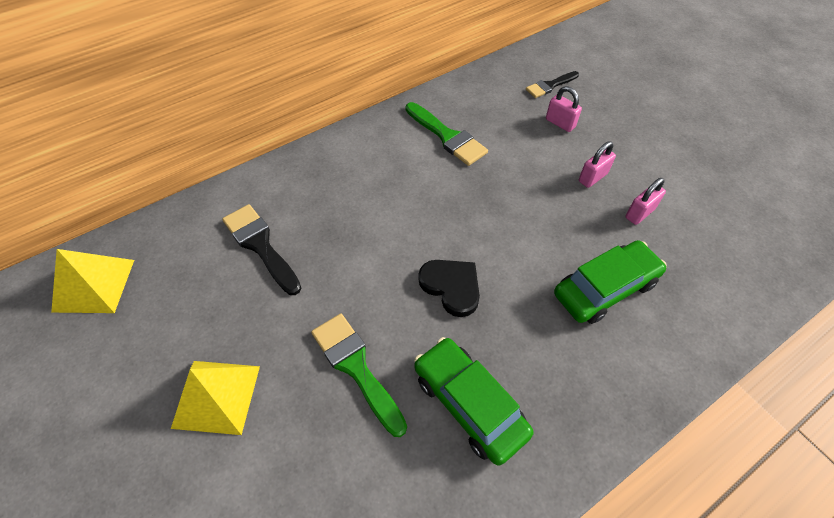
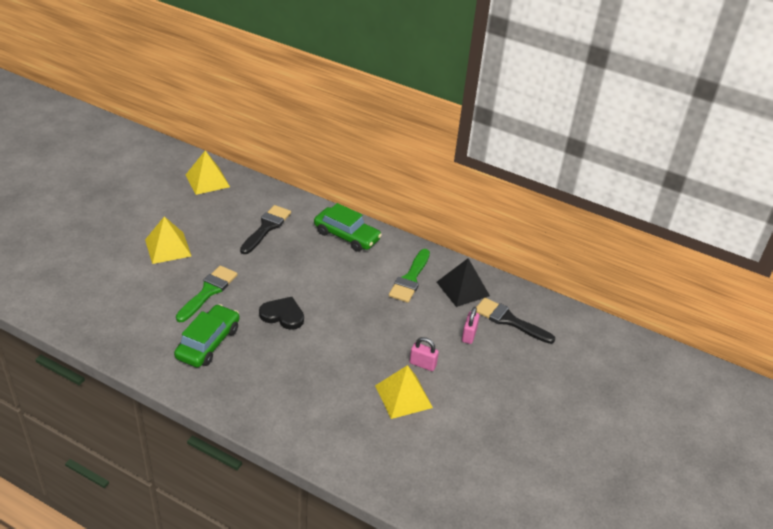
camera: 60 degrees right, 15 degrees down
(451, 287) = (283, 315): black heart -> black heart turned 90 degrees counterclockwise
(485, 101) = (463, 288): none -> black pyramid
(550, 86) = (509, 320): black brush -> black brush, size x1.58
(605, 288) = (323, 388): green car -> green car (347, 236)
(639, 213) = (403, 396): pink padlock -> yellow pyramid

